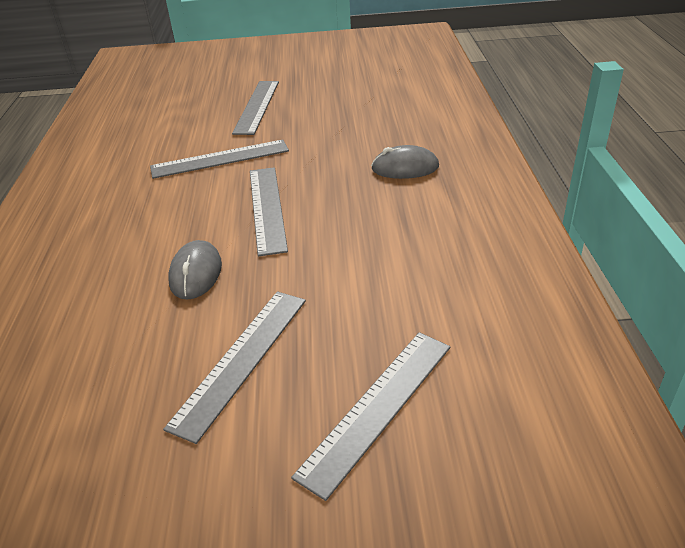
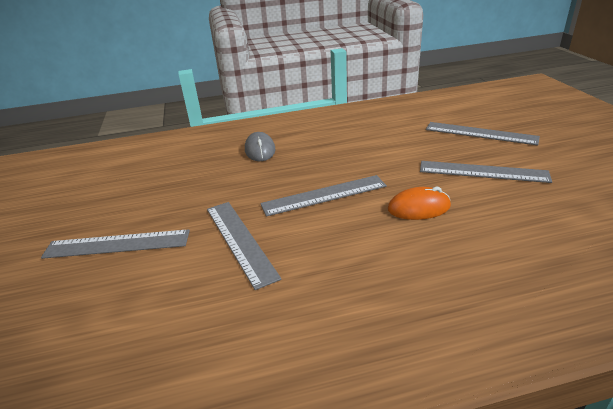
camera: 100 degrees left, 5 degrees down
(196, 273) = (419, 208): grey mouse -> orange mouse

